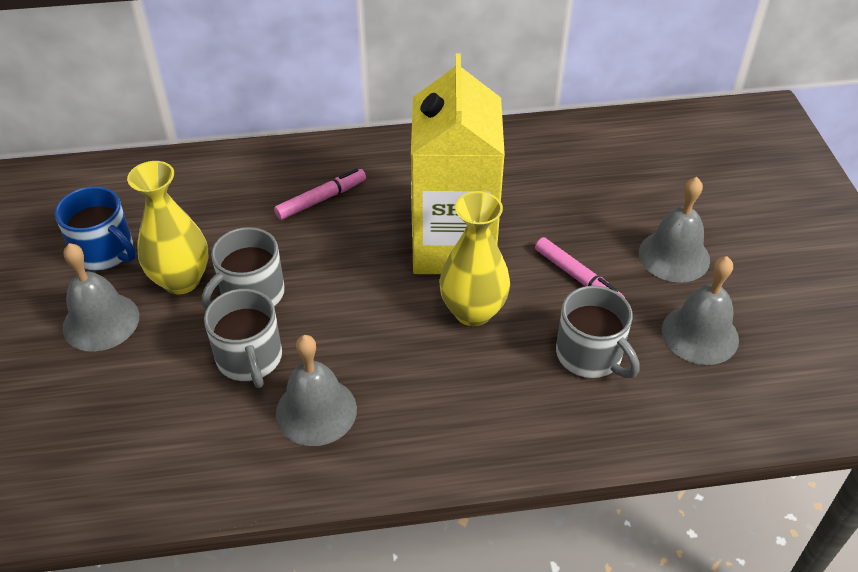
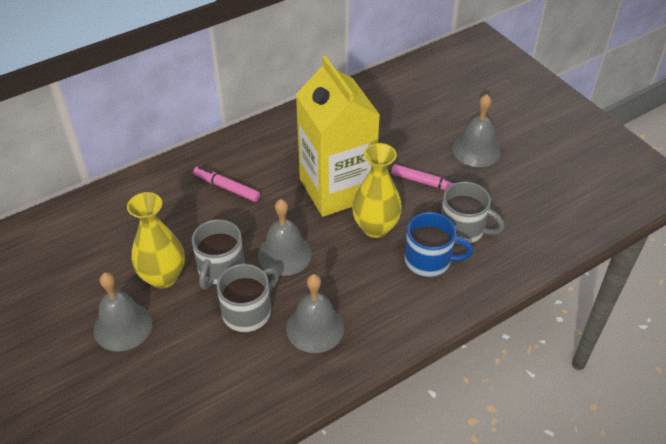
camera: 25 degrees left, 0 degrees up
(105, 252) = (91, 277): blue mug -> blue mug (429, 260)
(250, 359) = (248, 311): grey mug -> grey mug turned 90 degrees counterclockwise
(321, 199) = (227, 188): pink marker -> pink marker turned 90 degrees counterclockwise
(700, 334) = (518, 193): grey bell -> grey bell (284, 254)

